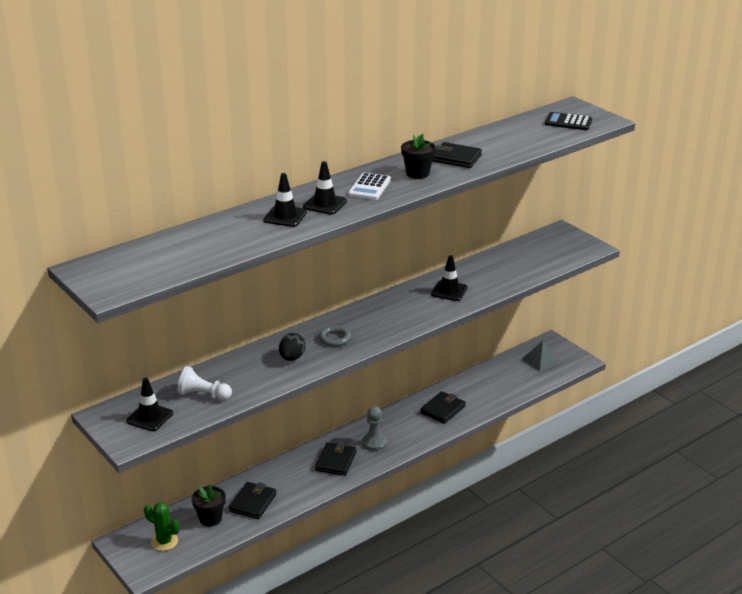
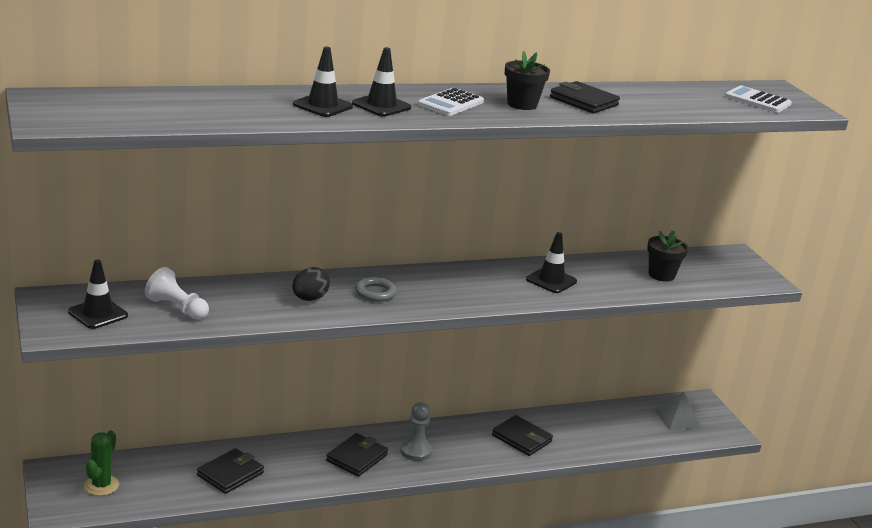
camera: 15 degrees right, 5 degrees down
(164, 542) = (101, 485): green cactus -> green cactus turned 60 degrees clockwise
(210, 519) = (170, 477): black flower pot -> black flower pot (661, 275)
(442, 409) = (521, 438): black wallet -> black wallet turned 75 degrees clockwise
(568, 122) = (758, 100): black calculator -> white calculator

